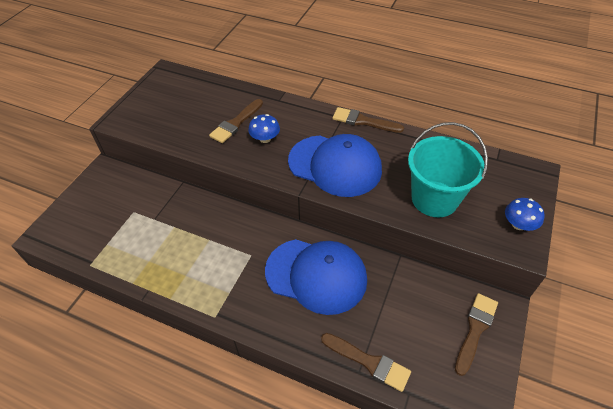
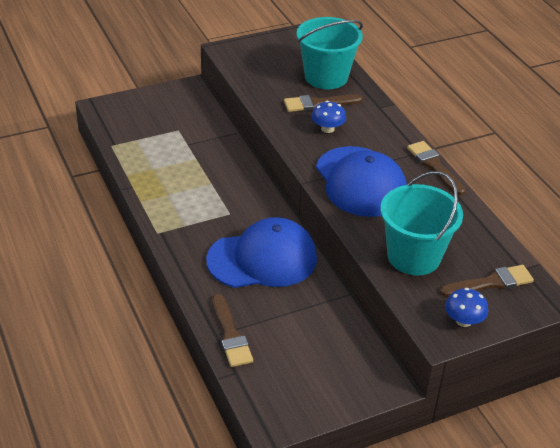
camera: 40 degrees right, 10 degrees down
(217, 99) = (326, 77): none -> turquoise bucket
(316, 275) = (262, 259): blue cap -> blue cap turned 75 degrees counterclockwise
(475, 329) = (342, 379): brown brush -> brown brush (491, 283)

